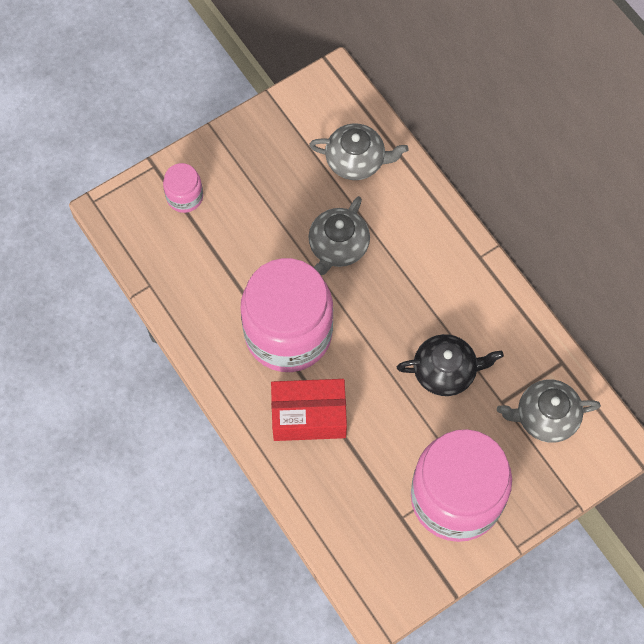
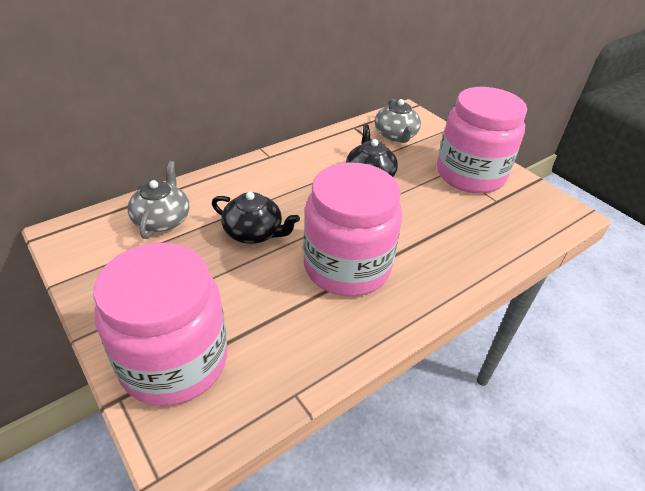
camera: 95 degrees left, 25 degrees down
(185, 197) = (174, 361): pink jar -> pink jar, size x2.28
(309, 416) = (427, 252): red box -> none
(338, 246) = (254, 232): grey teapot -> black teapot

